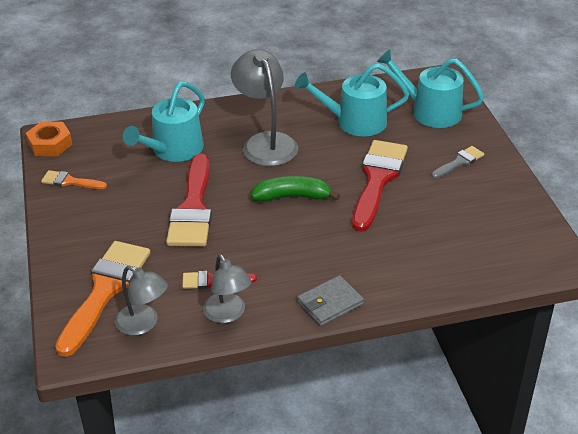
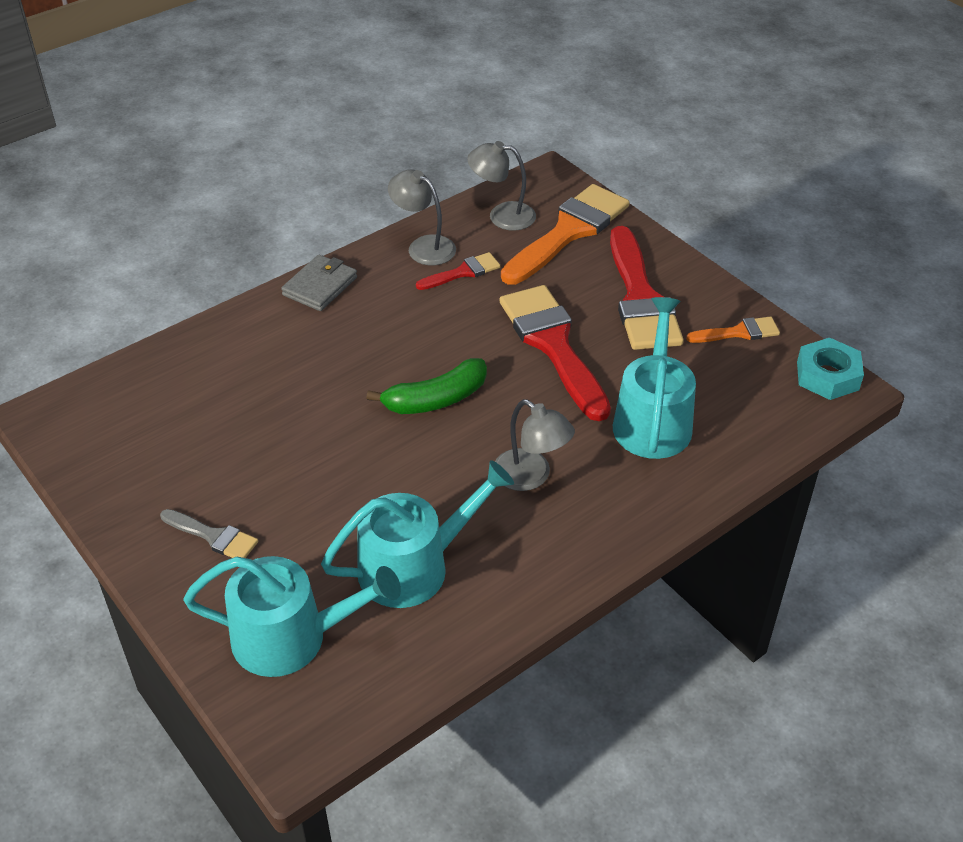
camera: 155 degrees right, 5 degrees up
(50, 144) = (827, 376): orange nut -> turquoise nut
(105, 290) = (569, 232): orange brush -> orange brush turned 135 degrees counterclockwise
(265, 142) = (531, 477): grey lamp -> grey lamp, size x0.63
(377, 180) = (330, 463): red brush -> red brush (640, 298)
(459, 162) = (213, 536): grey brush -> grey brush turned 90 degrees counterclockwise

